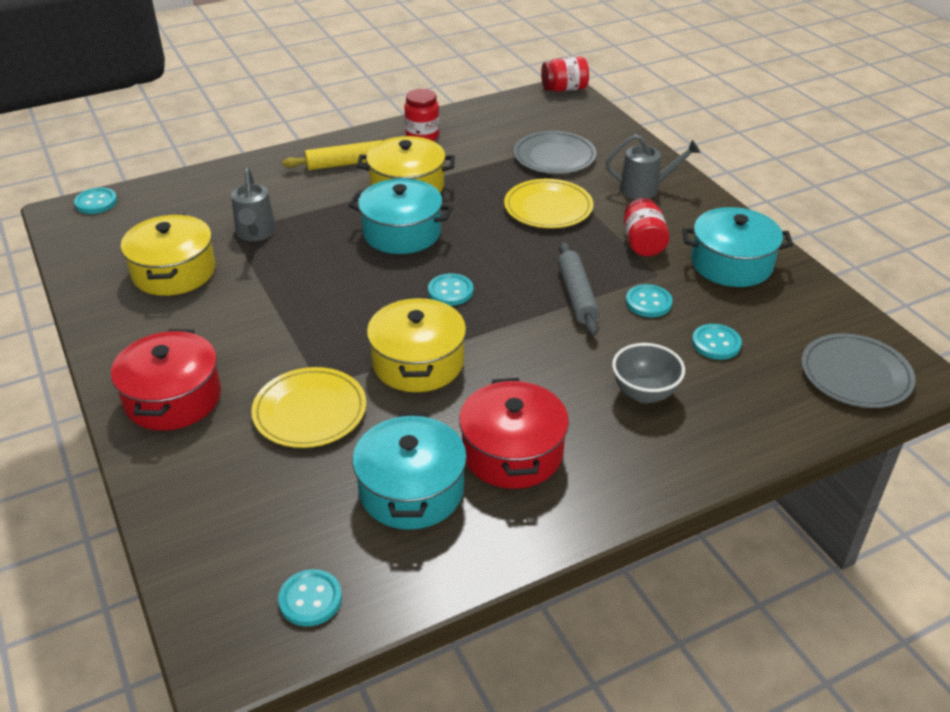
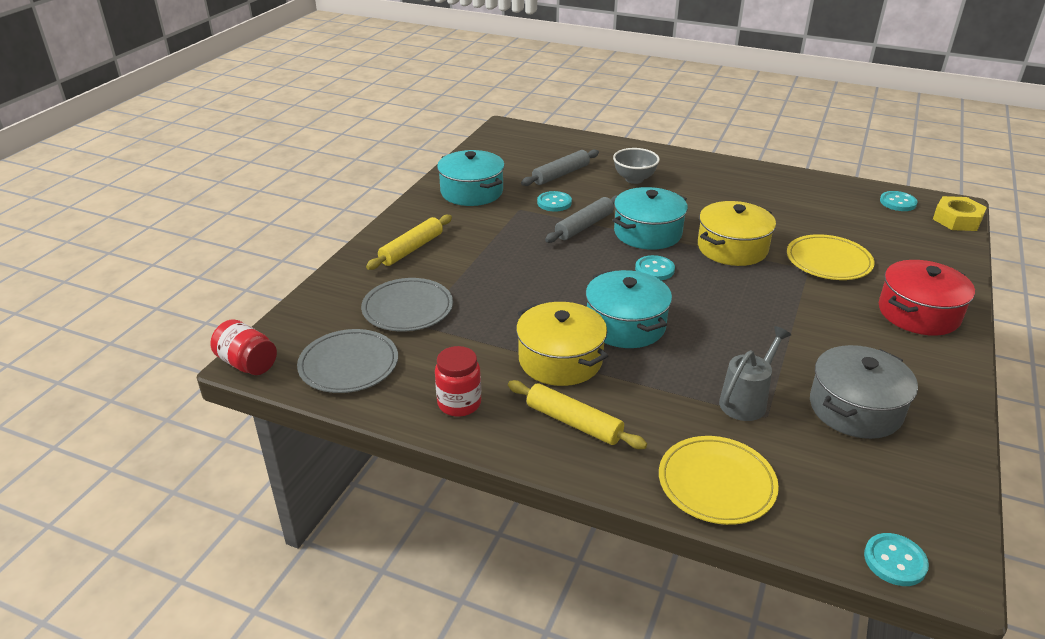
camera: 130 degrees left, 5 degrees down
(174, 272) = (855, 408): yellow pot -> grey pot
(206, 618) = (957, 220): none -> yellow nut
(411, 490) = (807, 208): turquoise pot -> turquoise pot (647, 233)
(512, 452) = (736, 195): red pot -> none
(548, 208) = (495, 277): yellow plate -> yellow plate (716, 483)
(643, 243) = (490, 225): red jar -> none
(645, 189) = (411, 249): grey watering can -> yellow rolling pin
(716, 343) = (561, 174): turquoise button -> grey rolling pin
(855, 375) = (529, 139): grey plate -> grey plate (348, 365)

